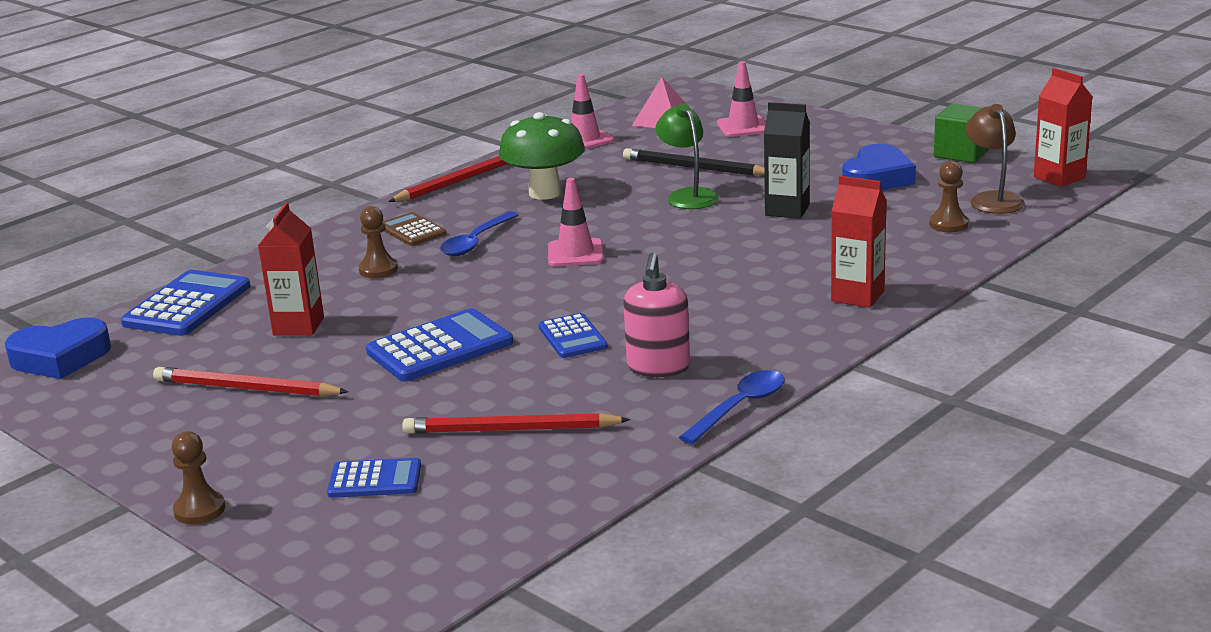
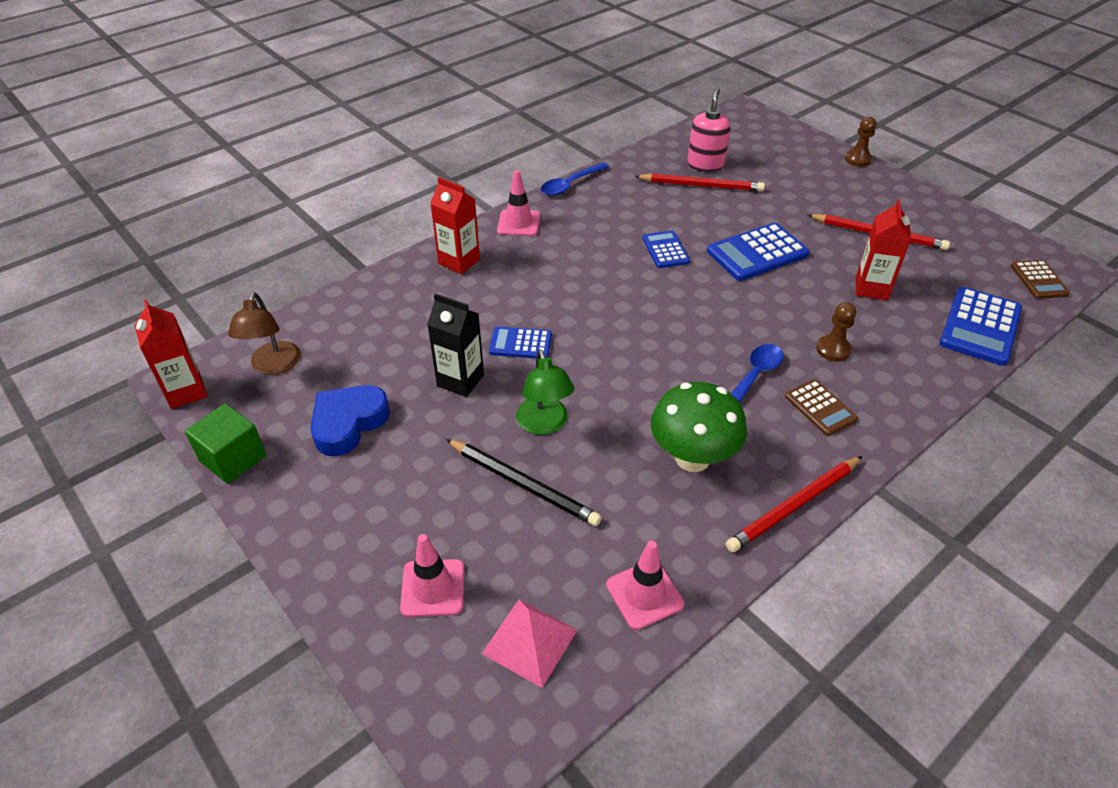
camera: 175 degrees left, 20 degrees up
(60, 358) = (1038, 280): blue heart -> brown calculator
(375, 480) = (771, 165): blue calculator -> blue calculator (520, 343)
(575, 253) = (661, 345): pink traffic cone -> pink traffic cone (519, 223)
(658, 367) = (611, 218): pink soap dispenser -> pink soap dispenser (705, 164)
(948, 224) = (338, 335): brown pawn -> none

